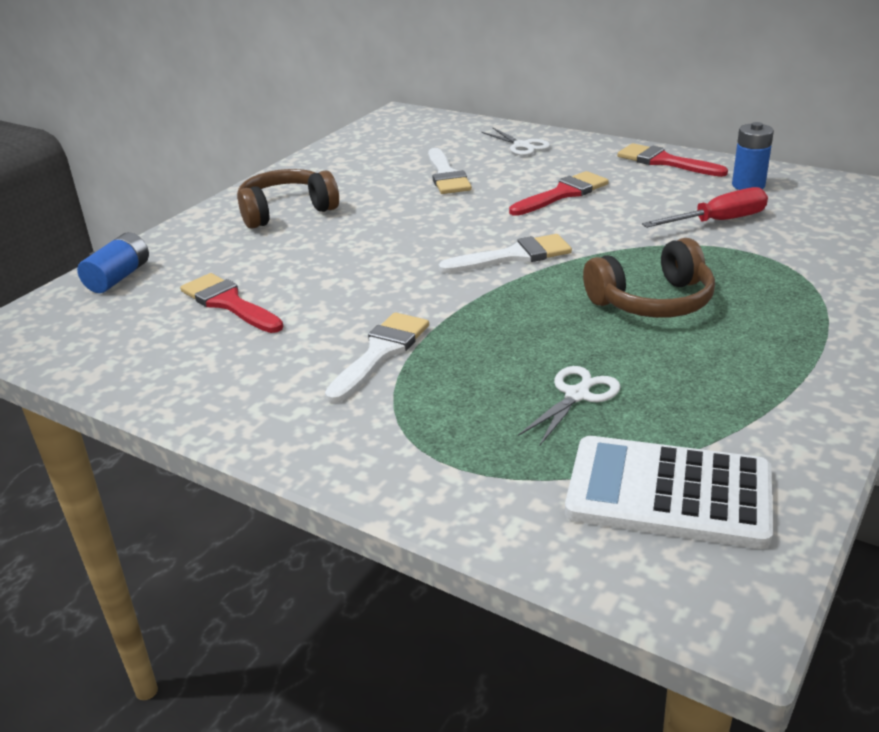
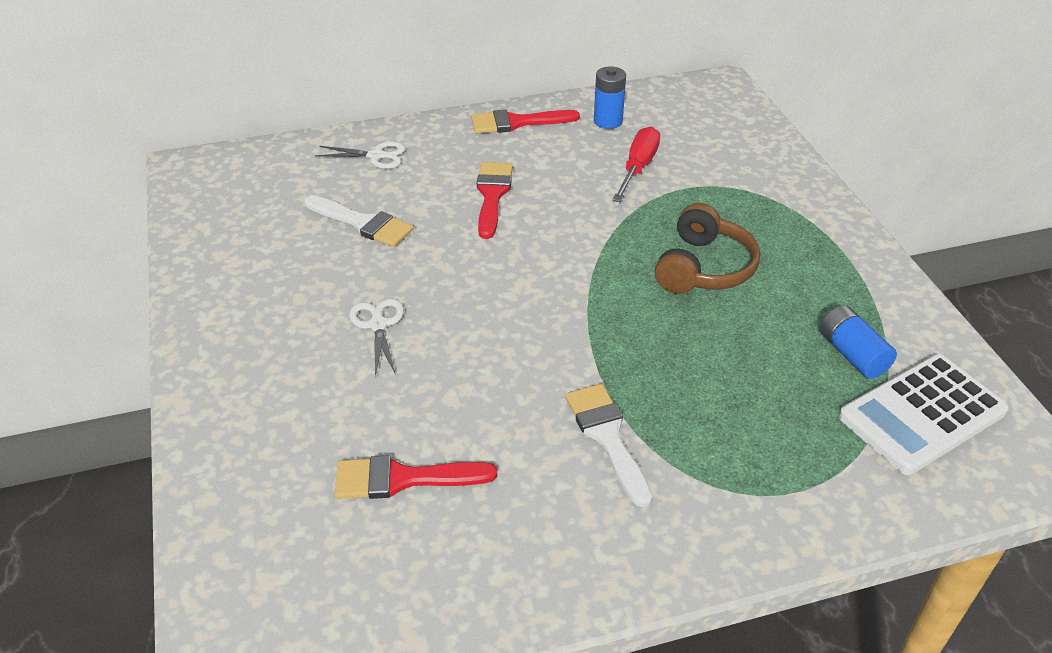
camera: 50 degrees left, 10 degrees up
(118, 277) = (235, 529): blue battery -> blue battery (852, 354)
(286, 211) = (275, 346): brown headphones -> none
(514, 256) = (554, 281): white brush -> none
(577, 395) = (778, 379): white scissors -> white scissors (378, 325)

